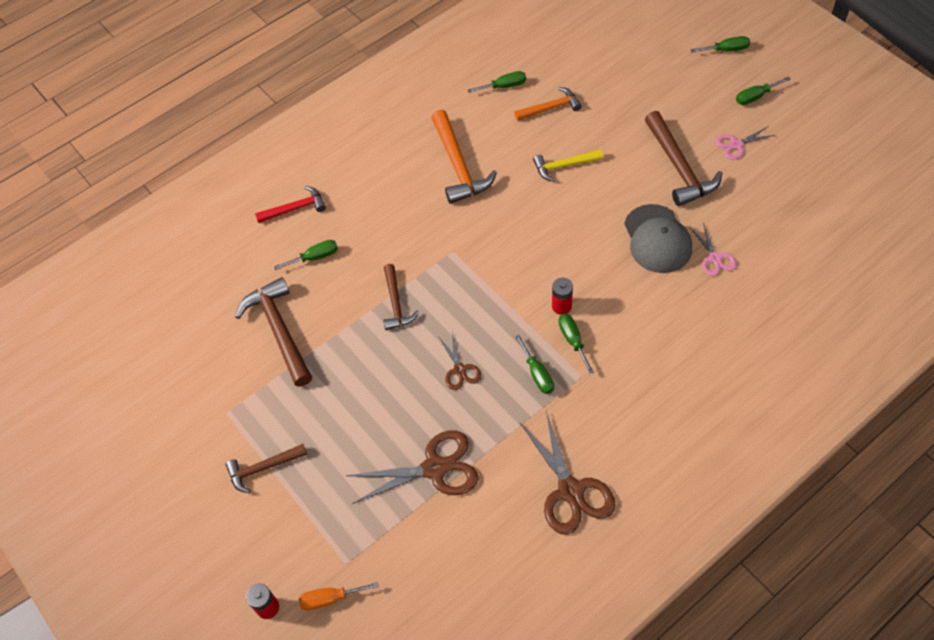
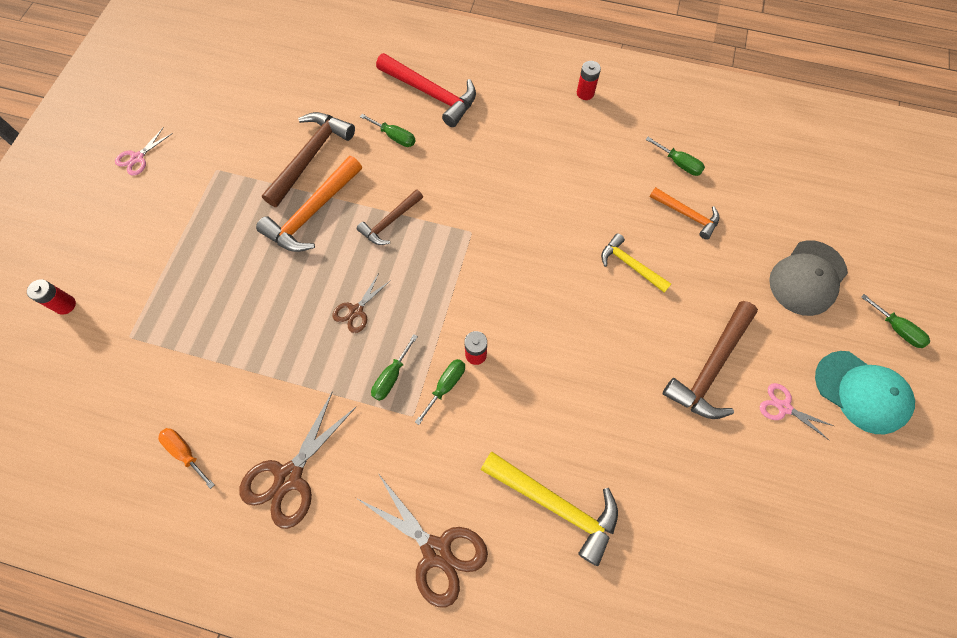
camera: 50 degrees right, 10 degrees up
(263, 468) = (182, 225): brown hammer -> none
(295, 208) = (431, 94): red hammer -> red hammer, size x1.65
(330, 599) = (93, 344): orange screwdriver -> orange screwdriver (185, 453)
(390, 106) = (585, 93): none -> red battery
(434, 468) = (250, 349): brown scissors -> brown scissors (436, 551)
(458, 166) = (563, 181): orange hammer -> orange hammer (312, 212)
(657, 239) = (610, 396): grey cap -> grey cap (807, 278)
(714, 258) = (628, 464): pink scissors -> pink scissors (138, 158)
(714, 319) = (555, 505): none -> yellow hammer
(755, 97) = (861, 392): green screwdriver -> turquoise cap

